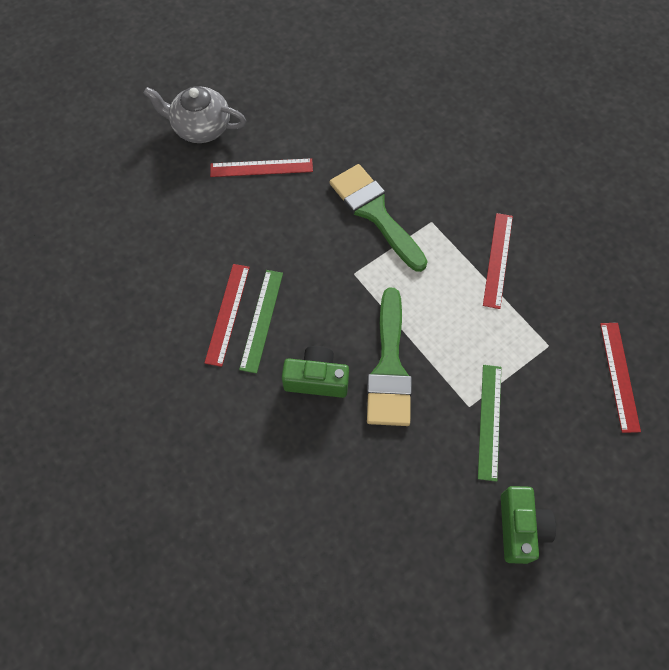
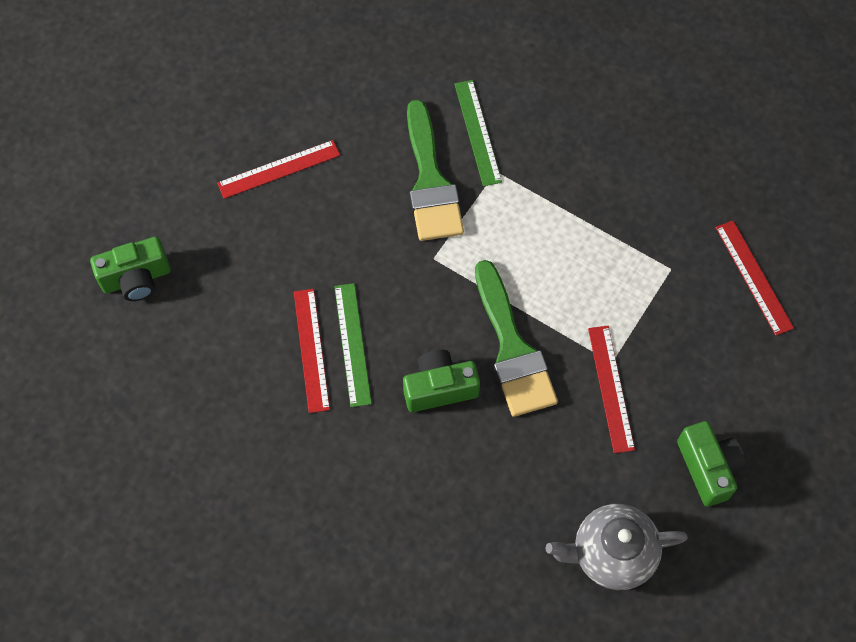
camera: 20 degrees left, 0 degrees up
(119, 216) = (136, 279): none -> green camera
(200, 127) = (186, 143): grey teapot -> grey teapot (611, 553)
(375, 213) = (430, 181): green brush -> green brush turned 135 degrees counterclockwise
(489, 421) = (638, 370): green ruler -> green ruler (477, 132)
(498, 260) = (584, 192): red ruler -> red ruler (610, 388)

